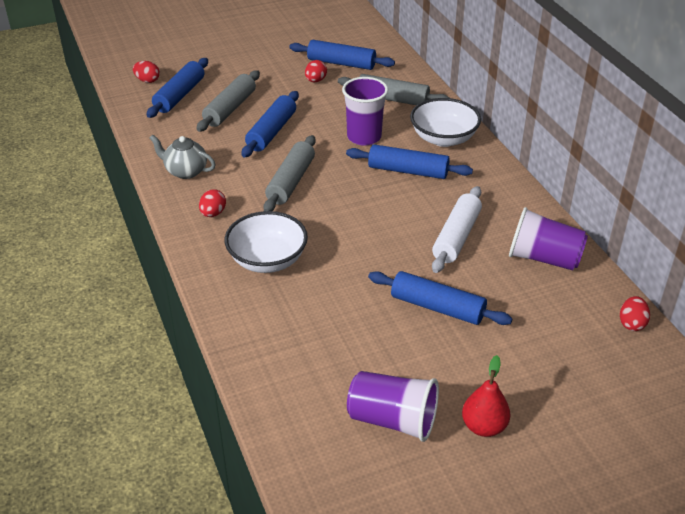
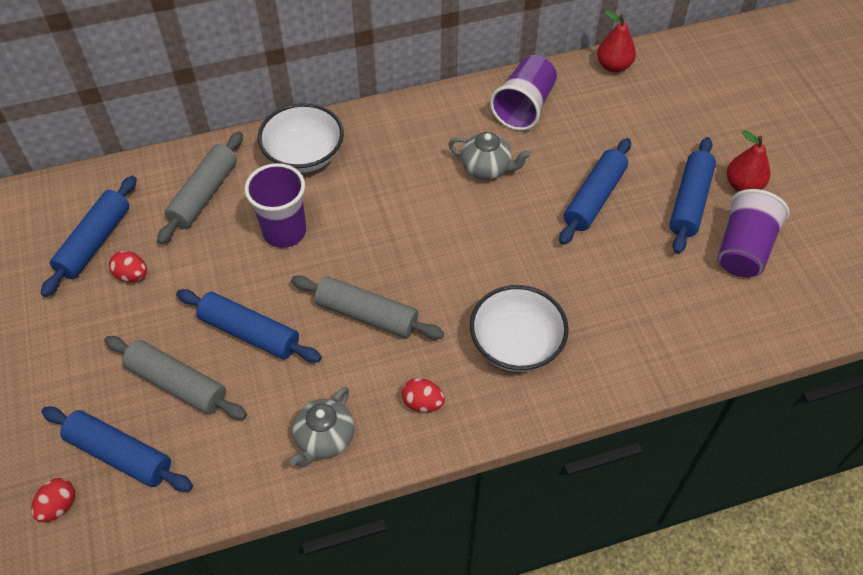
camera: 85 degrees left, 15 degrees up
(408, 171) = (363, 196): blue rolling pin -> blue rolling pin (689, 202)
(456, 237) = (487, 168): white rolling pin -> grey teapot
(631, 323) = (613, 66): red egg -> red pear

